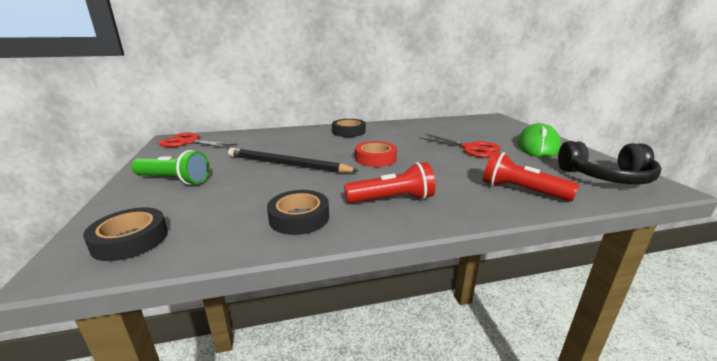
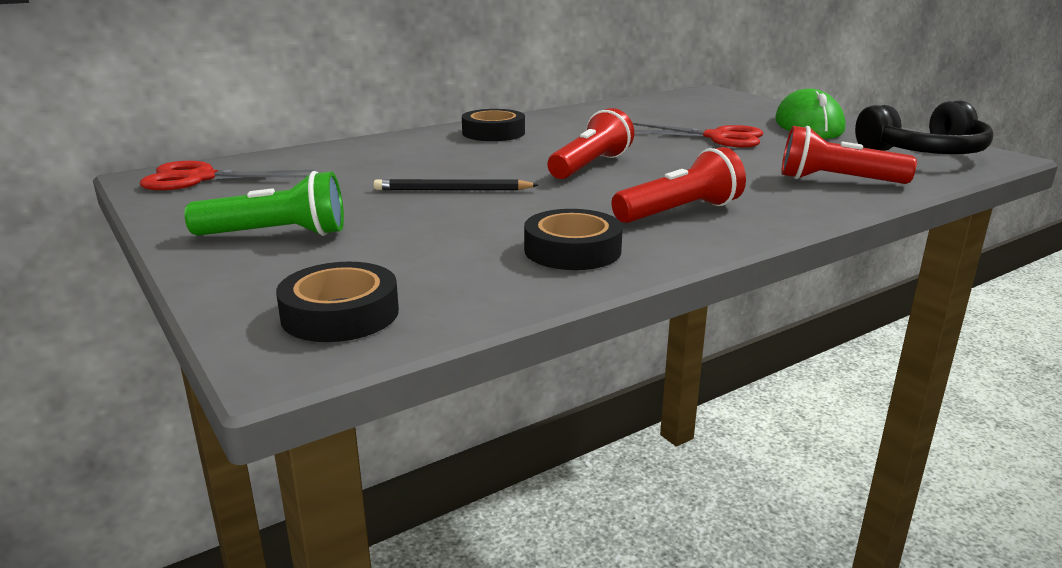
camera: 20 degrees left, 0 degrees up
(287, 164) = (452, 190): black pencil -> black pencil, size x0.62
(375, 158) = (590, 166): red tape -> red flashlight

